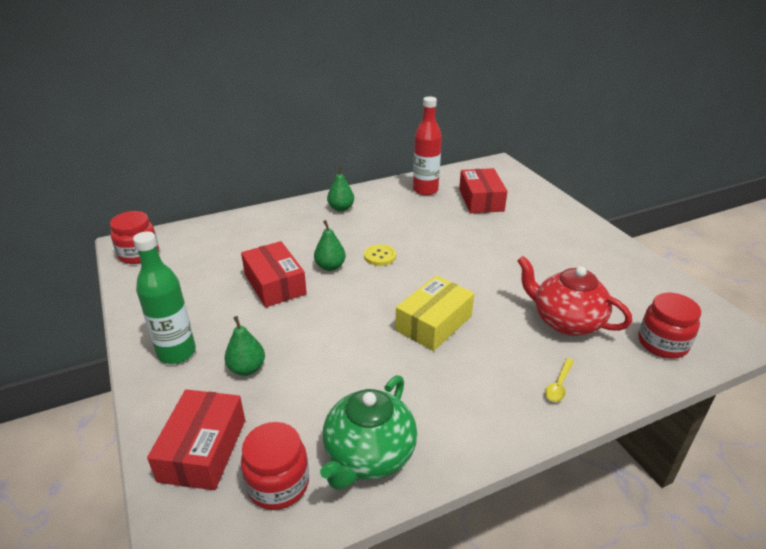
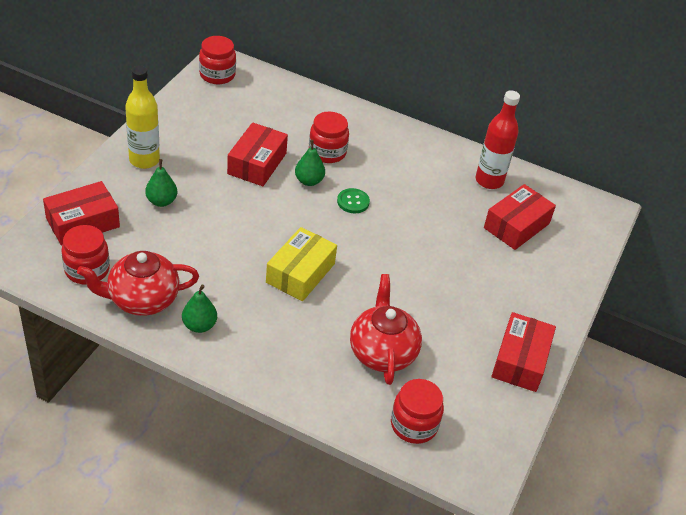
camera: 45 degrees right, 10 degrees up
(177, 353) = (144, 160): green bottle -> yellow bottle
(309, 242) = (327, 152): none -> red jar
(341, 208) = (396, 143): green pear -> green pear (199, 325)
(369, 456) = (142, 299): green teapot -> red teapot
(380, 256) = (353, 202): yellow button -> green button
(434, 323) = (300, 273): yellow box -> yellow box turned 60 degrees counterclockwise
(559, 385) = (298, 373): yellow spoon -> none
(619, 259) = (520, 360): none -> red box

